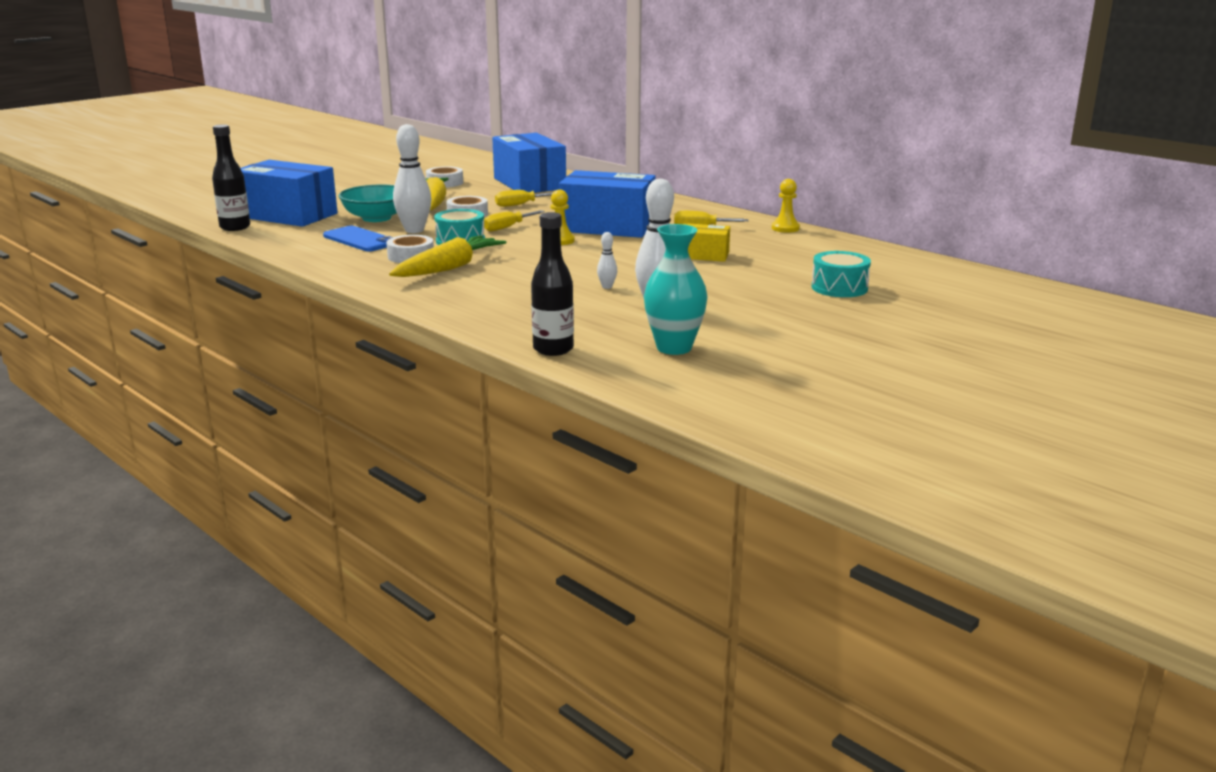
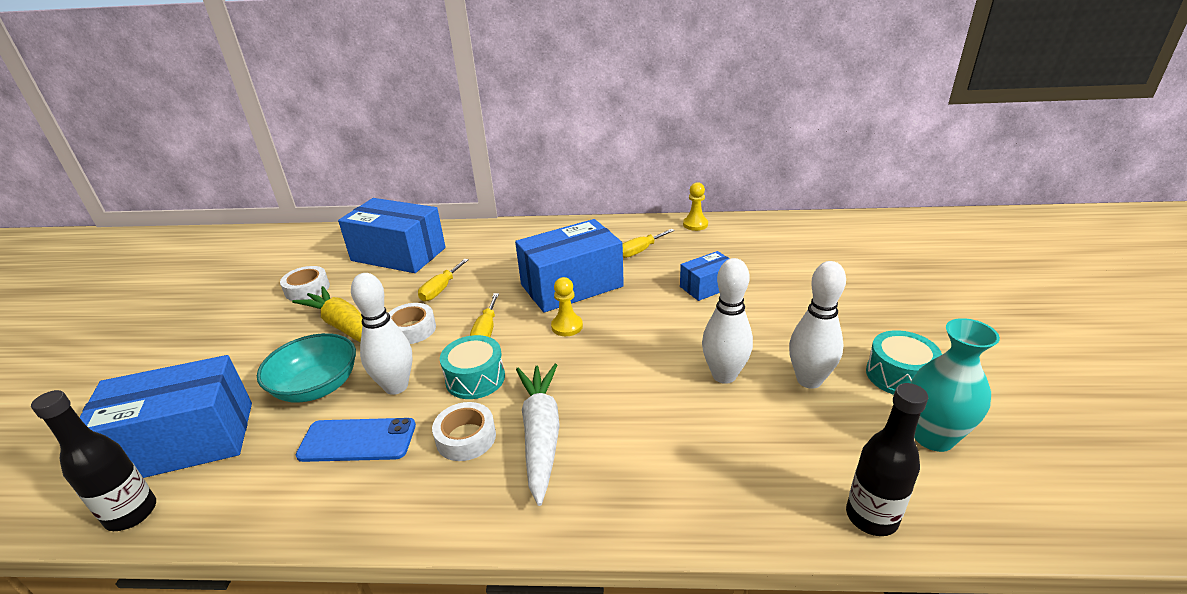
camera: 40 degrees left, 10 degrees up
(449, 268) = (541, 435): yellow carrot -> white carrot
(607, 287) = (724, 375): white bowling pin -> white bowling pin, size x2.17
(703, 255) = (707, 286): yellow box -> blue box
(839, 288) = (857, 278): turquoise drum -> turquoise drum (899, 375)

